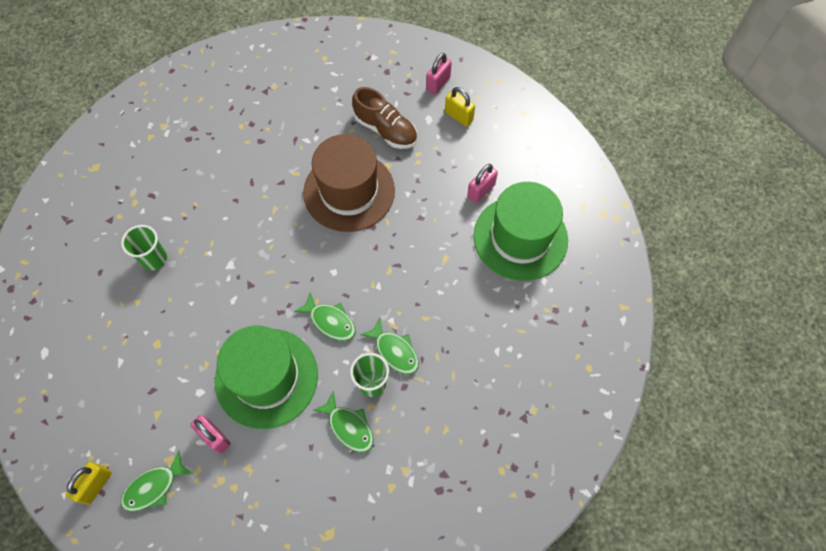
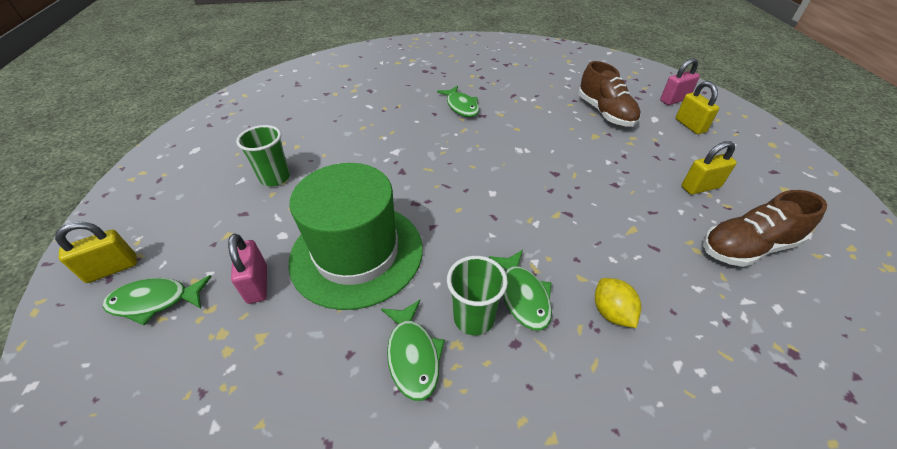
camera: 30 degrees right, 20 degrees down
(154, 259) = (336, 125): green cup -> green cup (275, 178)
(330, 321) = (462, 232): green fish -> green fish (461, 107)
(349, 191) = (545, 140): brown hat -> none
(451, 335) = (611, 312): none -> yellow lemon
(481, 191) = (700, 187): pink padlock -> yellow padlock
(520, 238) = (747, 247): green hat -> brown shoe

